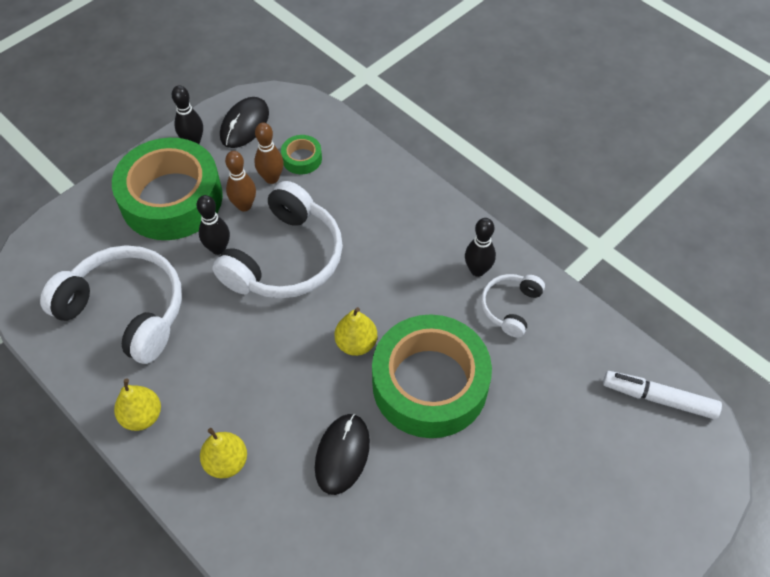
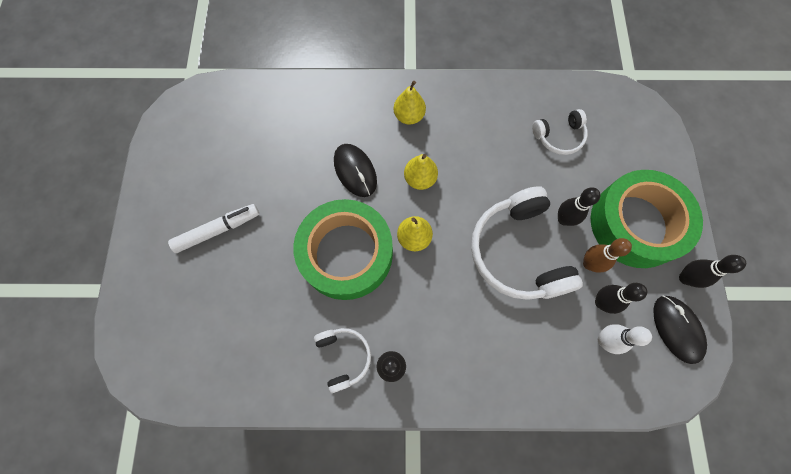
camera: 135 degrees right, 15 degrees up
(126, 310) = (559, 137): white headphones -> white headphones, size x0.51
(142, 416) = (476, 98): yellow pear -> yellow pear (420, 179)
(271, 178) = (601, 302): brown bowling pin -> black bowling pin
(302, 158) = (604, 340): green tape -> white bowling pin
(659, 398) = (193, 378): white marker -> white marker (218, 230)

